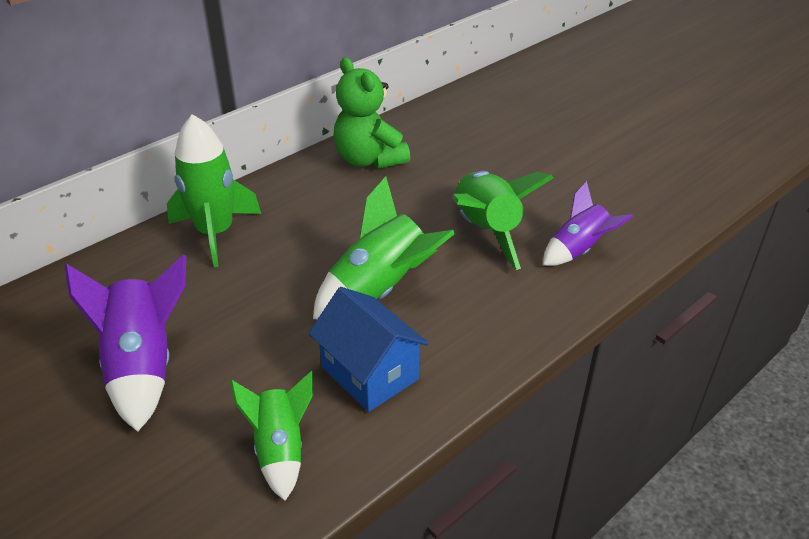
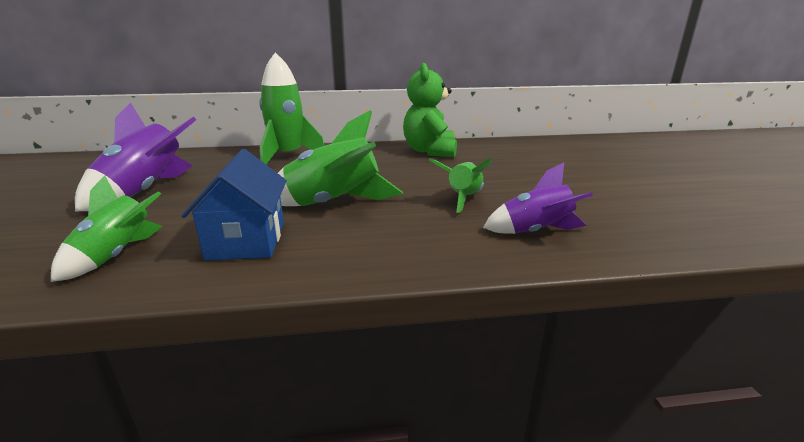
camera: 35 degrees right, 15 degrees down
(486, 231) = (463, 199): green rocket -> green rocket, size x0.65

